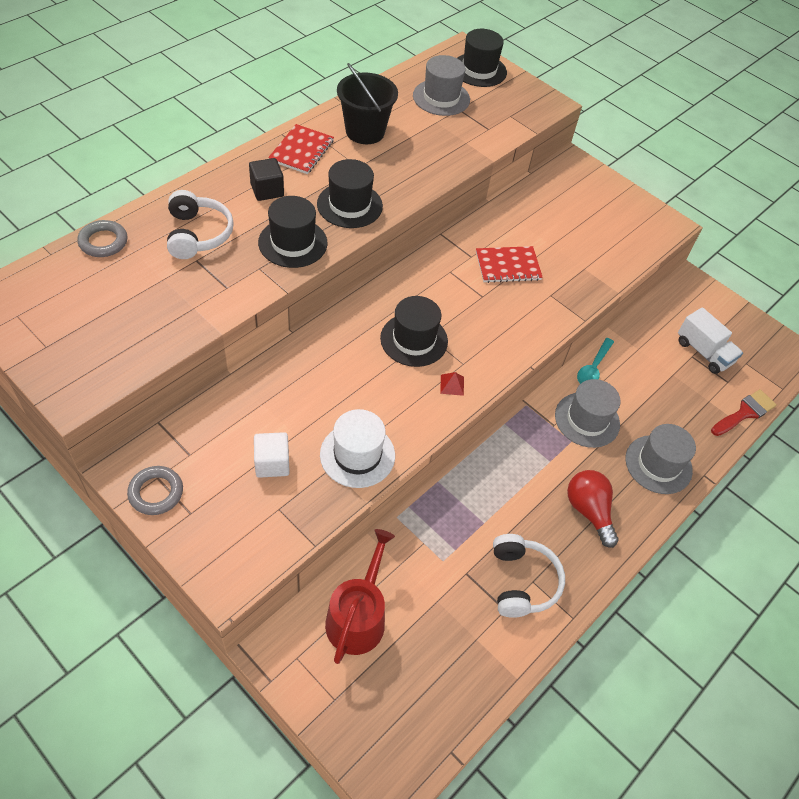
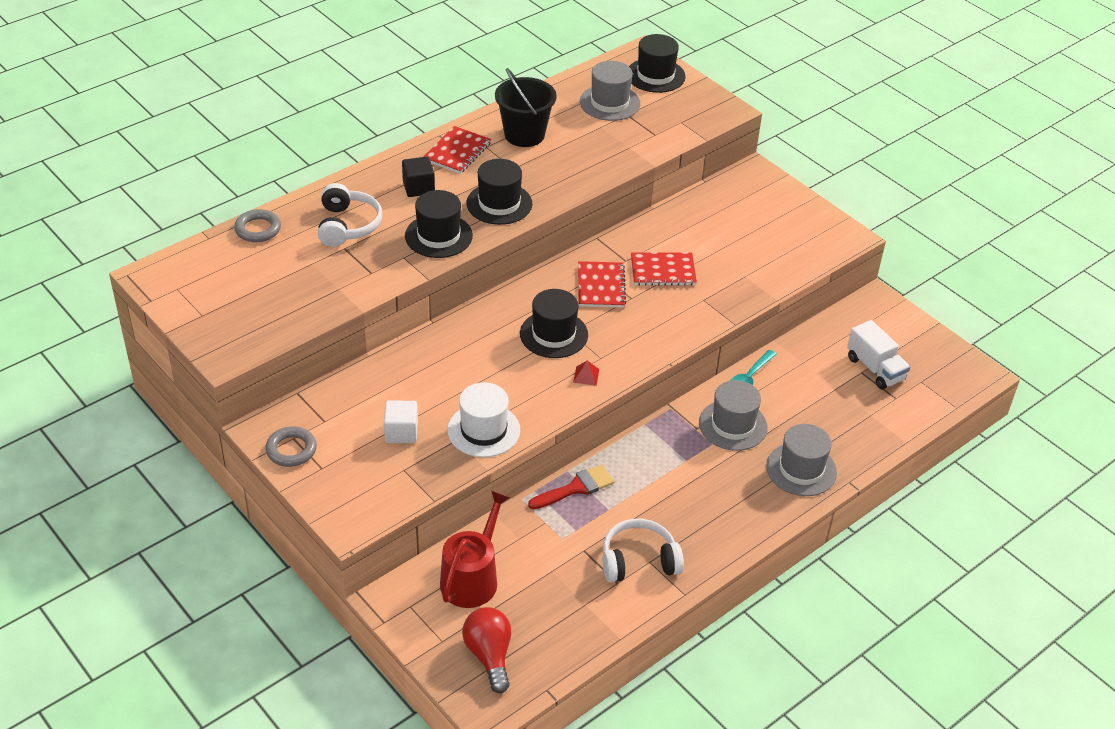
camera: 10 degrees right, 10 degrees down
(452, 285) = (601, 286): none -> red notebook
(522, 581) = (638, 561): white headphones -> white headphones turned 105 degrees counterclockwise
(588, 511) = (718, 505): red light bulb -> red light bulb (489, 655)
(745, 412) = (907, 427): red brush -> red brush (576, 488)

